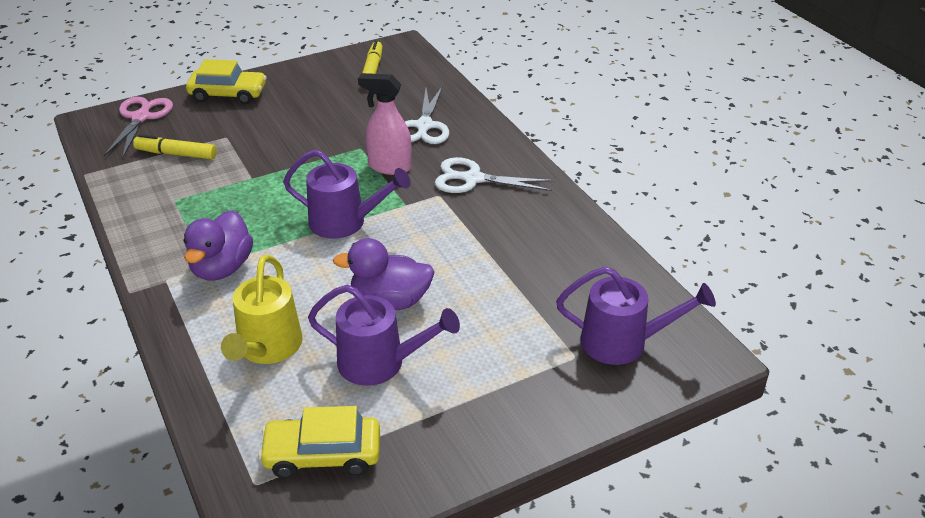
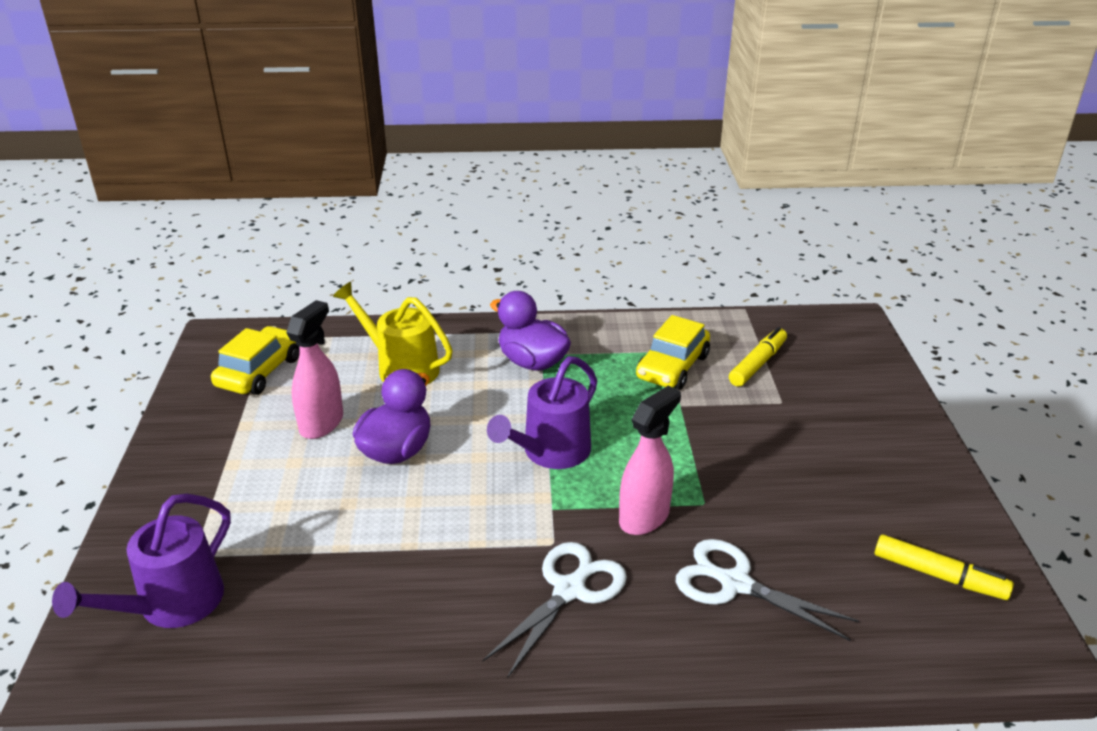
camera: 115 degrees right, 5 degrees down
(141, 117) = (852, 351): pink scissors -> none
(228, 94) = (892, 420): yellow car -> yellow car (672, 367)
(380, 363) = (322, 423): purple watering can -> pink spray bottle

